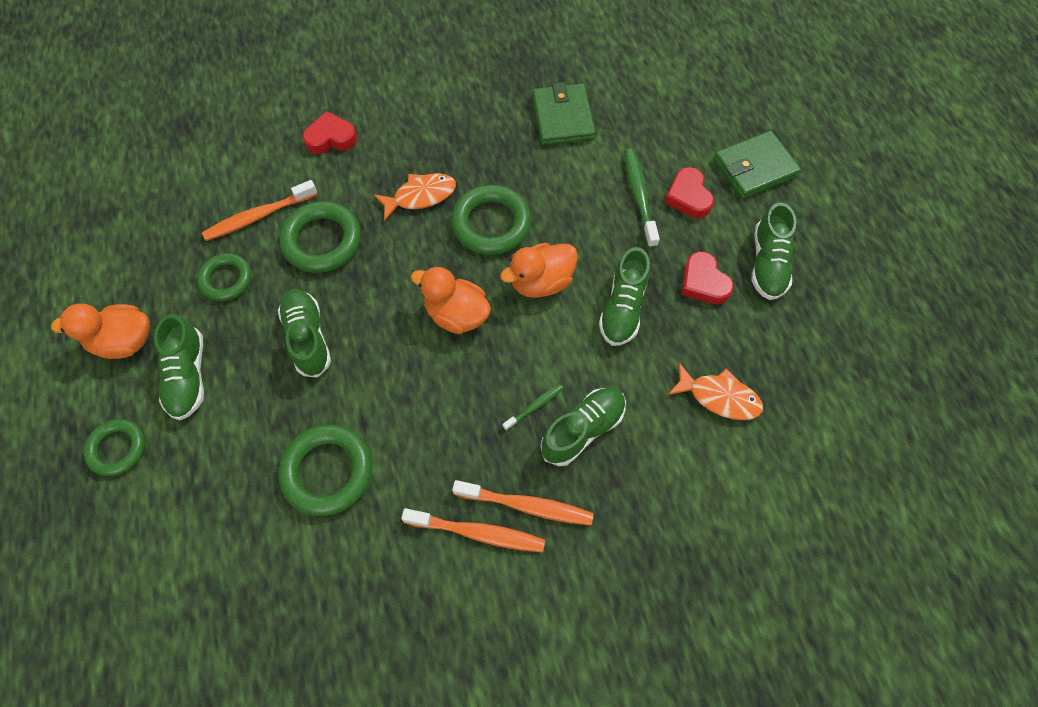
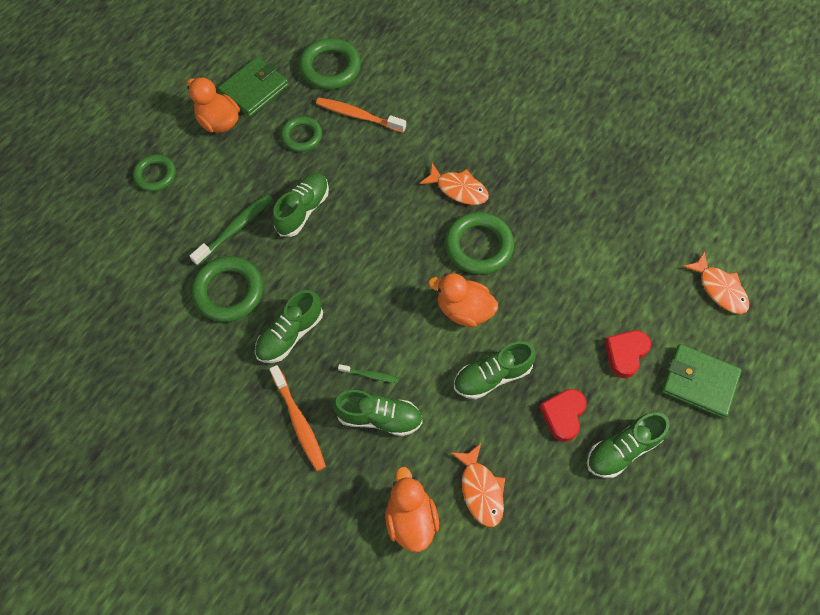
camera: 50 degrees right, 0 degrees up
(188, 376) = (225, 170): green shoe -> green shoe (290, 334)
(322, 241) = (374, 163): green ring -> green ring (330, 68)
(331, 138) = (451, 106): red heart -> none
(456, 314) = (393, 278): orange duck -> orange duck (411, 518)
(478, 533) = (258, 406): orange toothbrush -> none
(563, 118) = (608, 223): green wallet -> green wallet (254, 89)
(639, 196) = (593, 321): green toothbrush -> green toothbrush (236, 228)
(689, 93) = (719, 289): none -> orange fish

